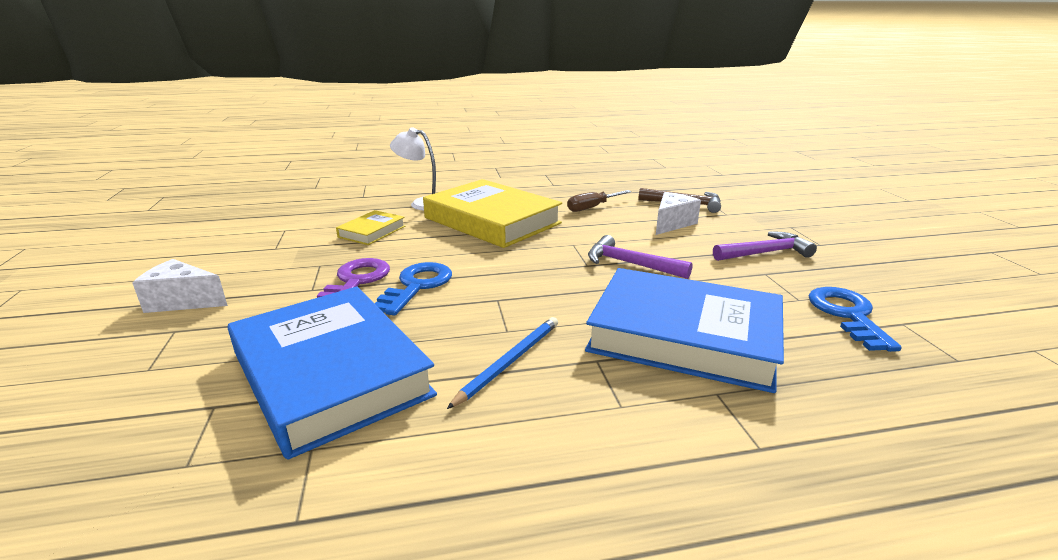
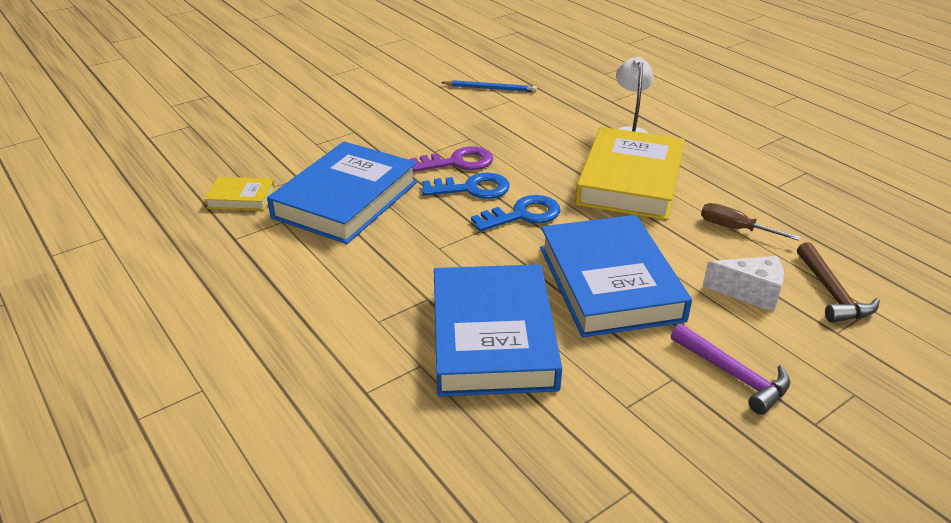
camera: 65 degrees right, 10 degrees up
(183, 301) = (385, 117): white cheese -> none
(372, 231) = (544, 134): yellow book -> yellow book (241, 198)
(509, 362) = (400, 261): blue pencil -> blue pencil (490, 88)
(630, 264) = (609, 283): purple hammer -> blue book
(847, 315) = (618, 444): blue key -> blue key (523, 215)

